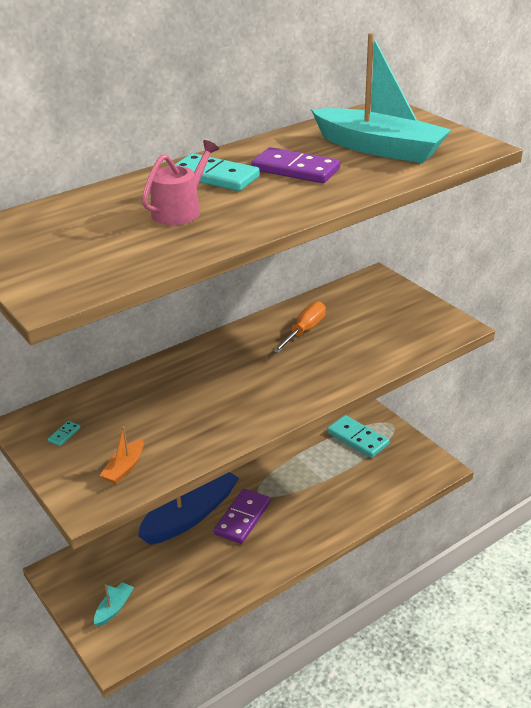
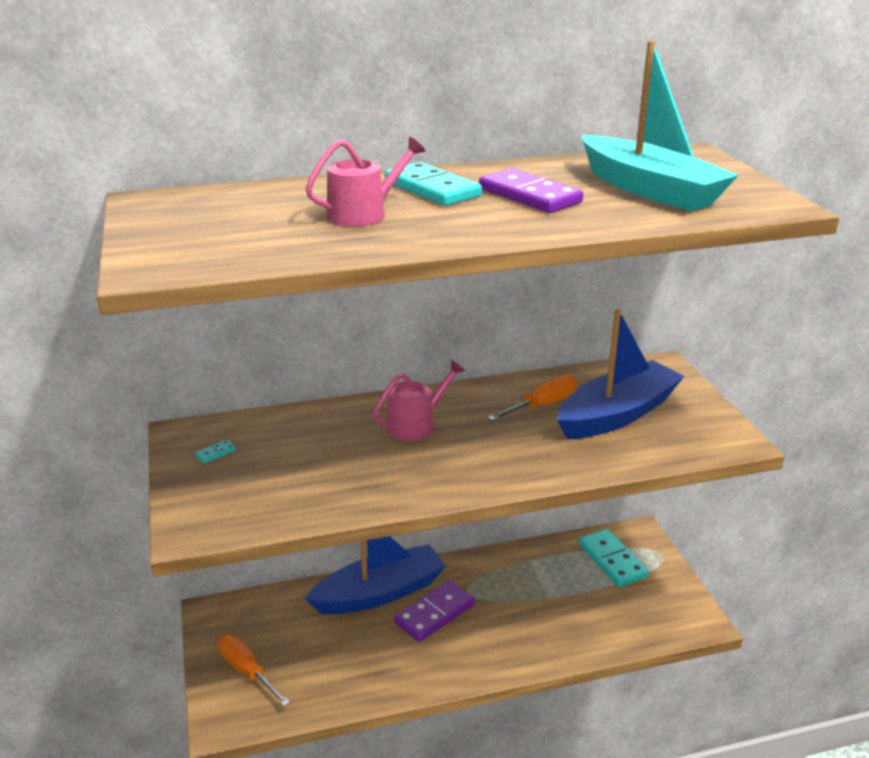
camera: 20 degrees right, 5 degrees down
(114, 608) = (247, 671): turquoise boat -> orange screwdriver
(124, 468) = (253, 503): orange boat -> none
(216, 370) = (416, 424): none -> pink watering can
(364, 325) = (617, 414): none -> blue boat

